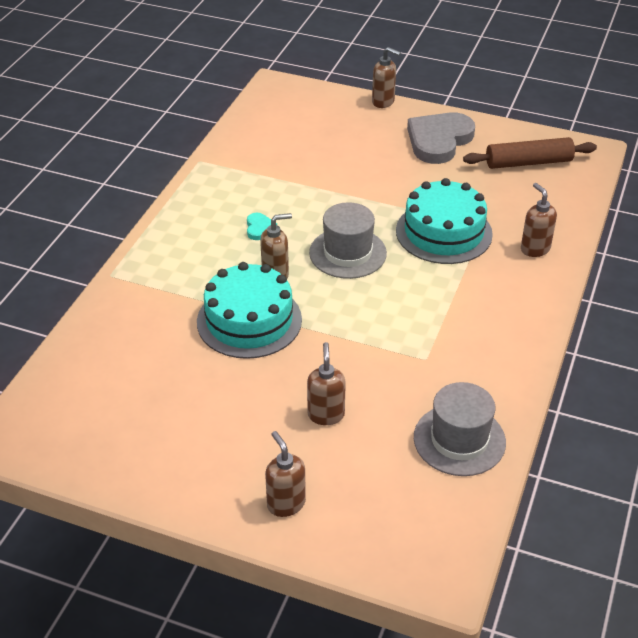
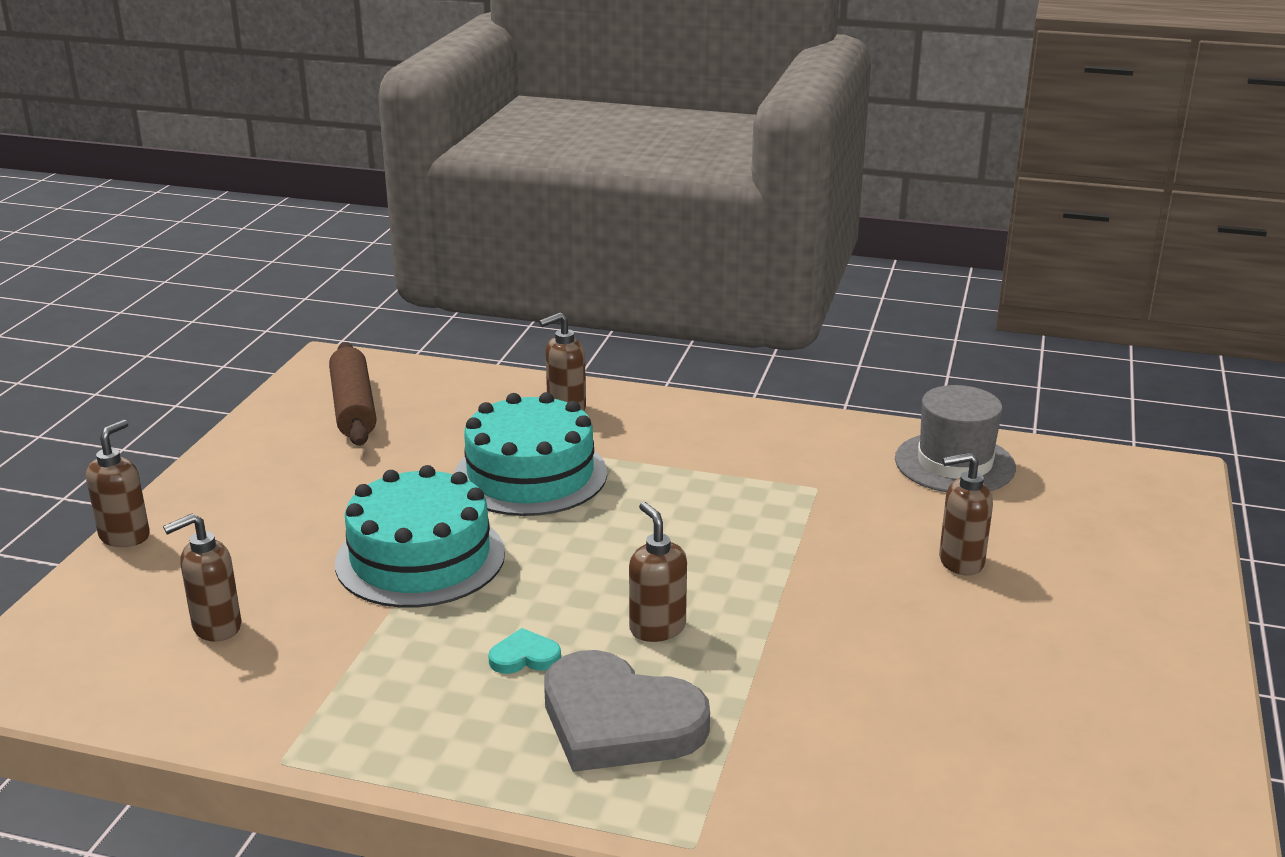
camera: 95 degrees left, 15 degrees down
(249, 320) = (783, 647): turquoise cake -> turquoise cake (420, 558)
(286, 504) = (1139, 586): brown soap dispenser -> brown soap dispenser (216, 627)
(347, 253) = (590, 558): grey hat -> none
(439, 140) = (273, 480): grey heart -> grey heart (619, 721)

